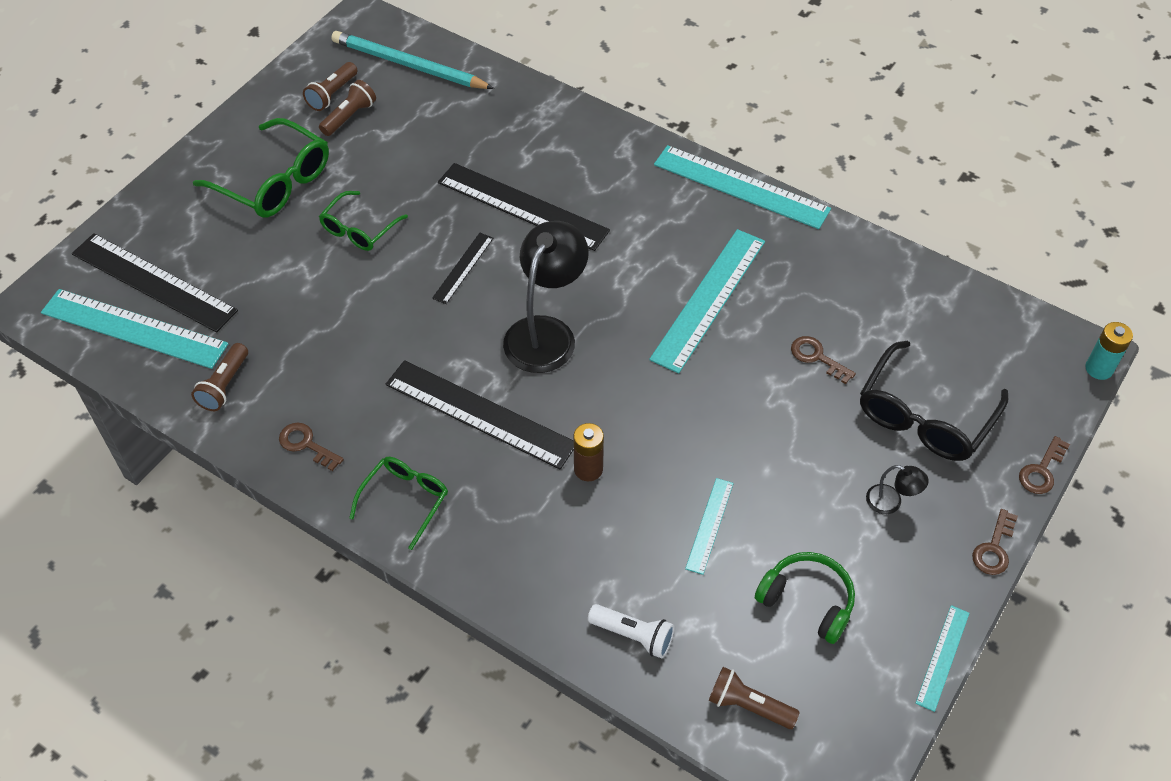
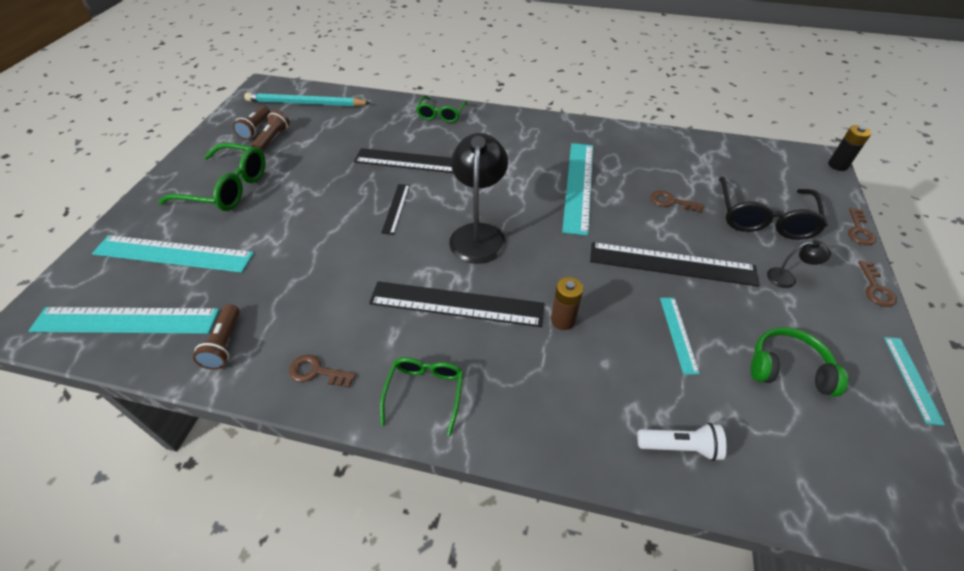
camera: 20 degrees left, 5 degrees down
(153, 282) = (138, 280): black ruler -> black ruler (672, 264)
(359, 229) = (305, 203): green glasses -> green glasses (441, 114)
(741, 187) = (558, 121): turquoise ruler -> turquoise ruler (173, 254)
(748, 706) = (811, 476): brown flashlight -> none
(1099, 369) = (837, 165): turquoise battery -> black battery

